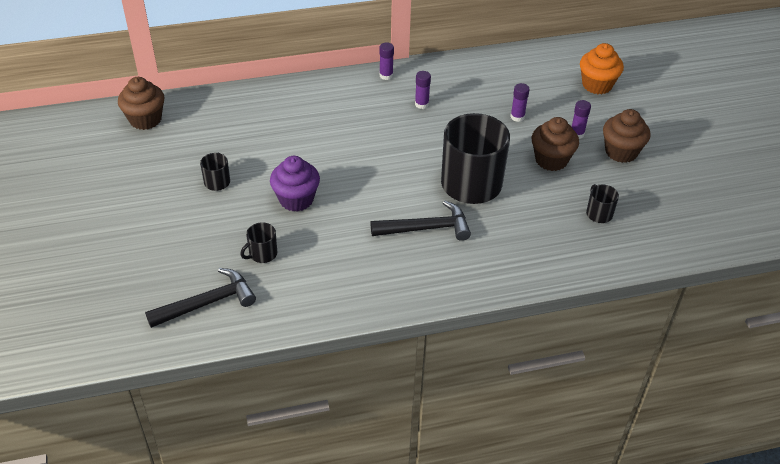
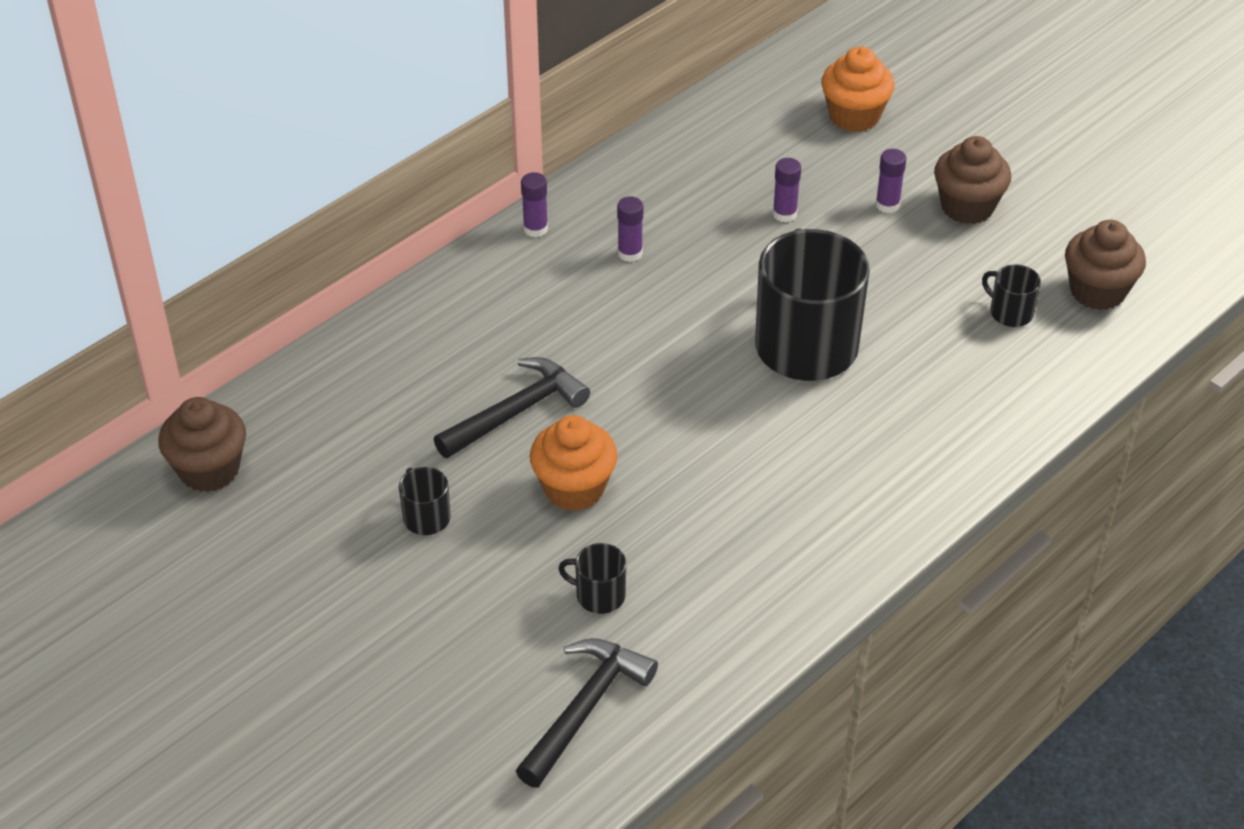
camera: 30 degrees left, 0 degrees up
(262, 254) = (599, 595): black mug -> black mug turned 90 degrees clockwise
(296, 199) = (574, 488): purple cupcake -> orange cupcake
(426, 228) = (800, 443): black hammer -> black hammer (516, 411)
(551, 160) = (885, 260): brown cupcake -> brown cupcake (1097, 291)

